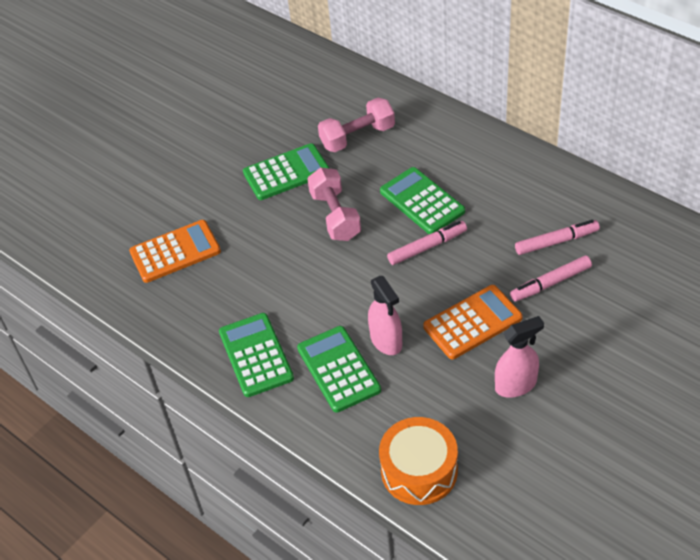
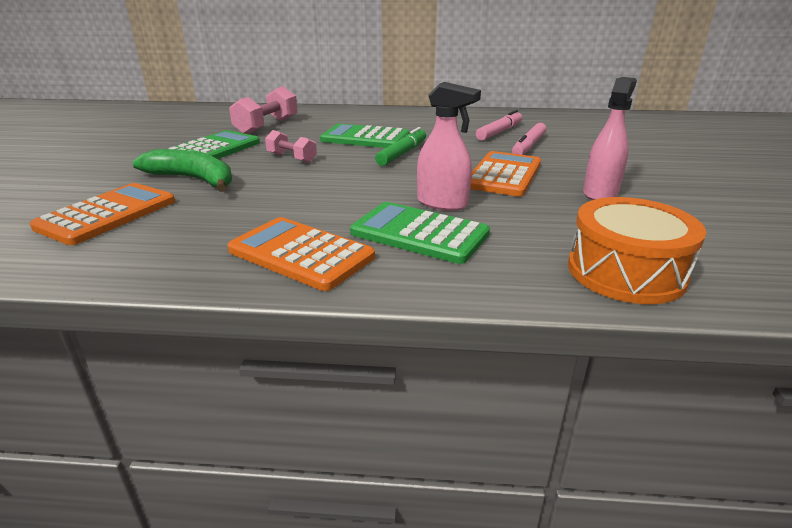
camera: 40 degrees left, 20 degrees down
(247, 223) = (193, 179): none -> green banana
(256, 355) = (301, 254): green calculator -> orange calculator
(335, 216) = (291, 158): pink dumbbell -> pink dumbbell, size x0.62
(427, 247) = (402, 153): pink marker -> green marker

